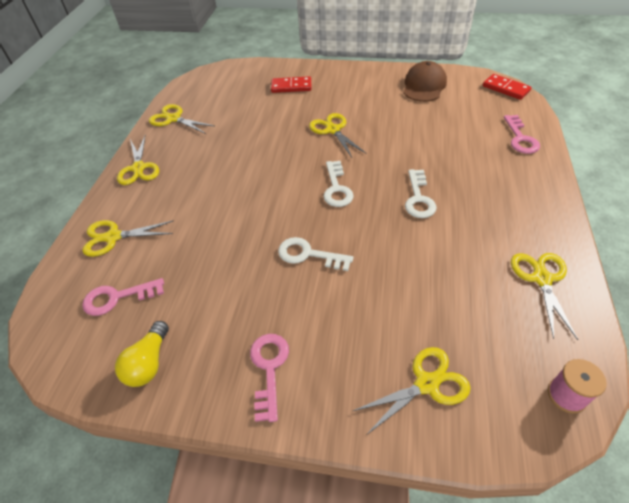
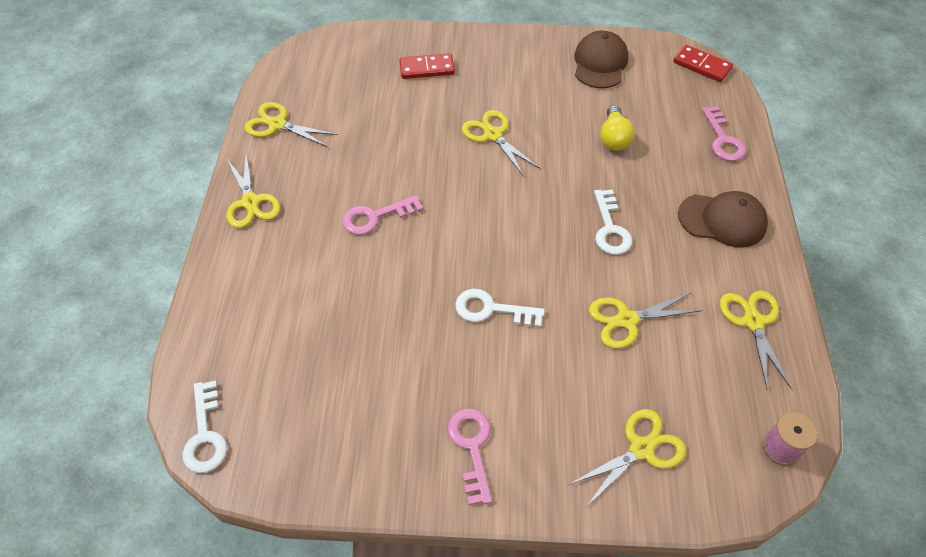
camera: 10 degrees left, 5 degrees up
(113, 237) = (246, 302): yellow scissors -> yellow scissors (626, 320)
(117, 298) = (275, 379): pink key -> pink key (375, 217)
(149, 363) = (335, 453): yellow light bulb -> yellow light bulb (614, 138)
(337, 188) = (511, 219): white key -> white key (205, 435)
(517, 196) = (722, 220): none -> brown cap

